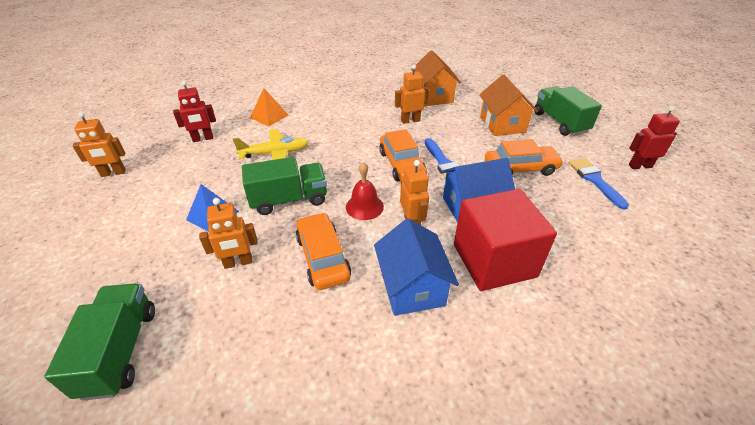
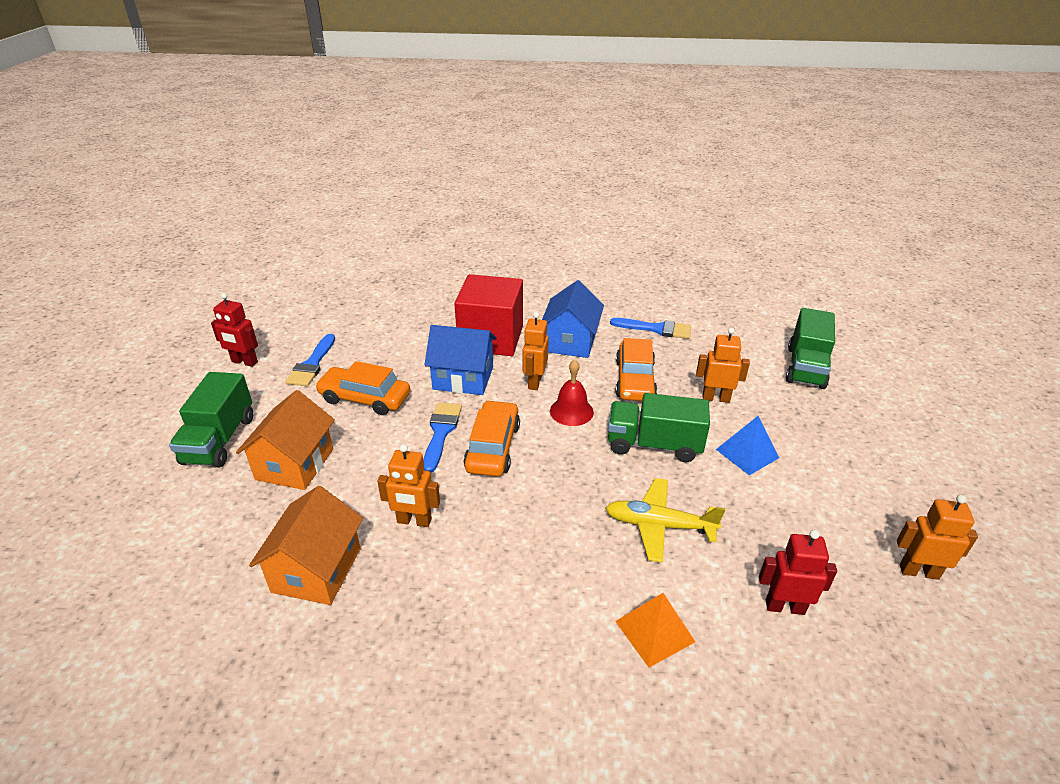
camera: 155 degrees left, 5 degrees down
(321, 354) = (656, 329): none -> blue brush

